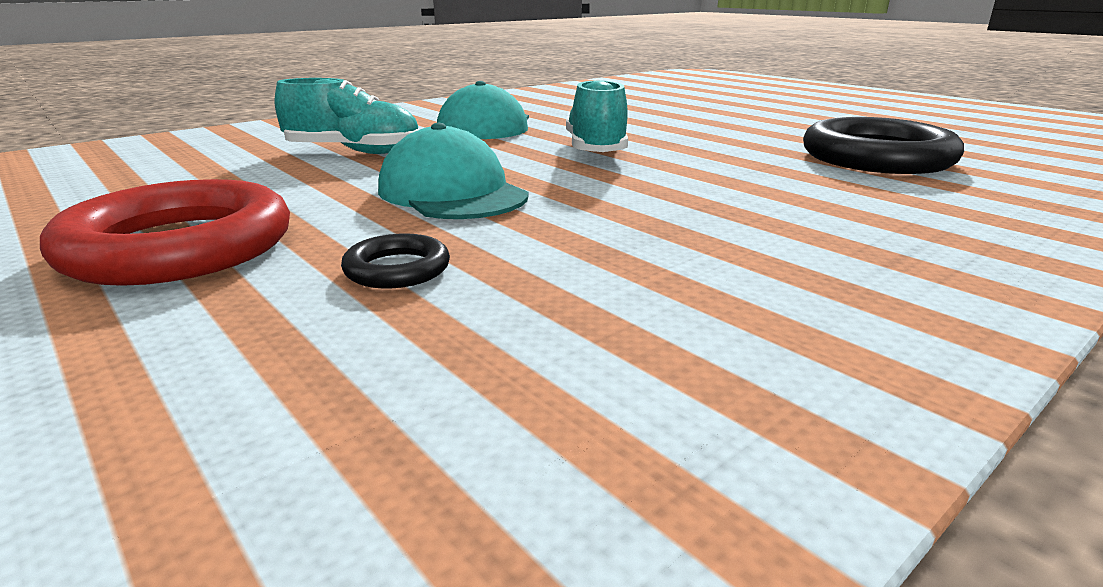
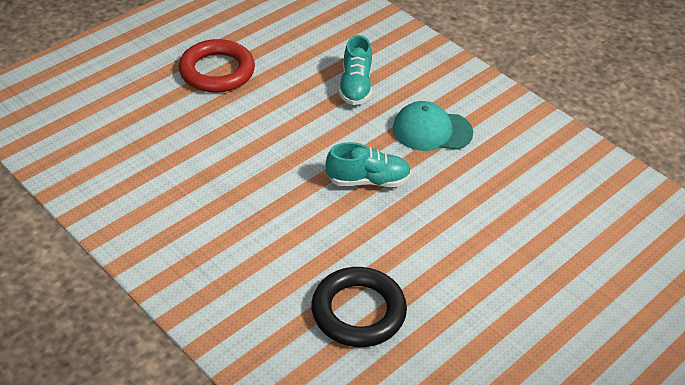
camera: 85 degrees right, 20 degrees up
(397, 269) = (192, 125): black ring -> none
(452, 193) = (280, 130): turquoise cap -> none

